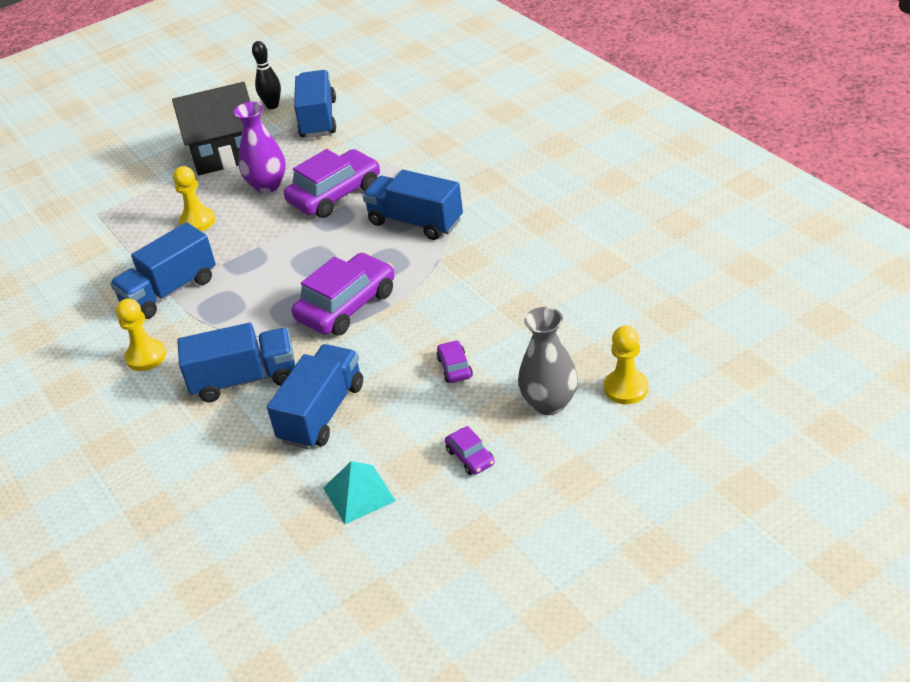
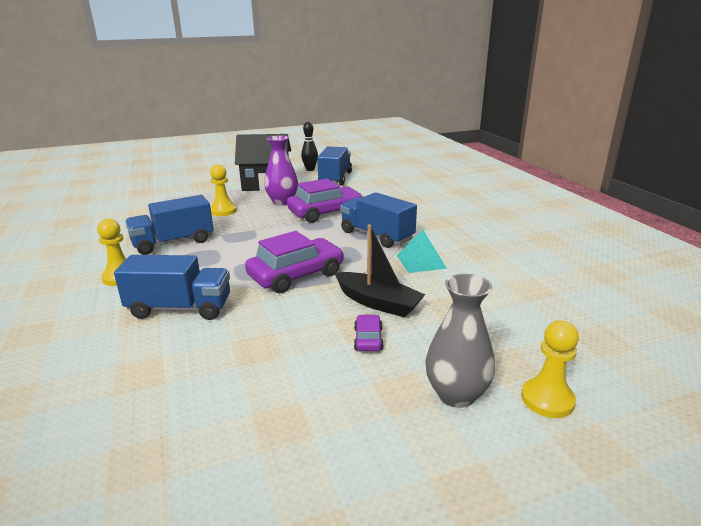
camera: 10 degrees right, 15 degrees down
(322, 413) = (226, 349): blue truck -> none
(359, 494) = (211, 439): turquoise pyramid -> turquoise pyramid (421, 261)
(449, 321) = (378, 302): none -> black boat
(470, 457) = (351, 430): purple car -> none

